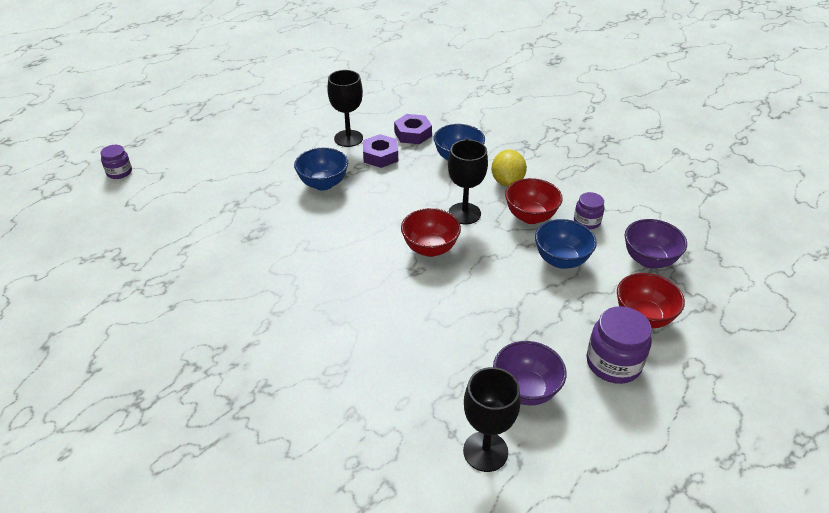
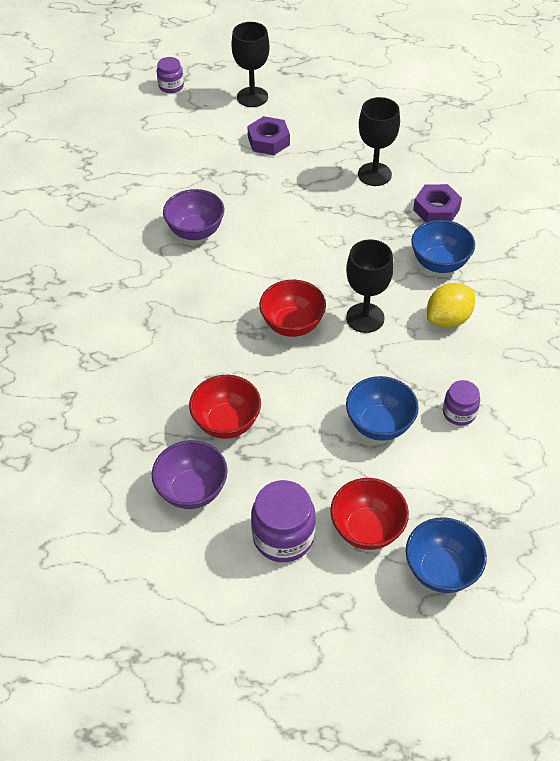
camera: 50 degrees right, 10 degrees up
(323, 184) = (295, 203): blue bowl -> blue bowl (441, 570)
(380, 156) = (376, 211): purple nut -> purple nut (268, 141)
(485, 451) = (105, 501): black goblet -> black goblet (252, 97)
(530, 216) = (416, 366): red bowl -> red bowl (227, 423)
(649, 260) = (456, 492): purple bowl -> purple bowl (196, 231)

